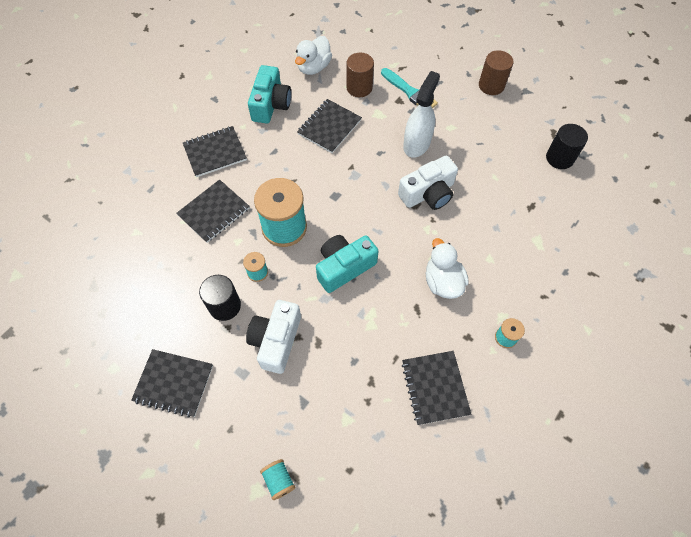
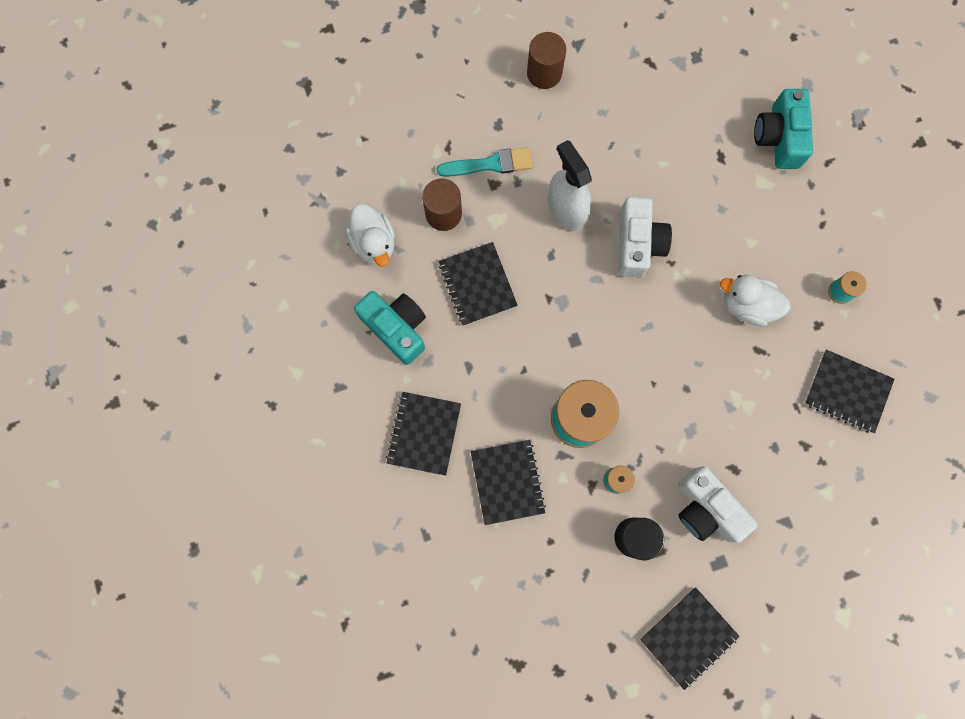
camera: 55 degrees left, 15 degrees up
(279, 480) = (846, 591): turquoise spool -> none
(344, 267) = (668, 389): turquoise camera -> turquoise camera (779, 137)
(559, 158) = (684, 83): black cylinder -> none

